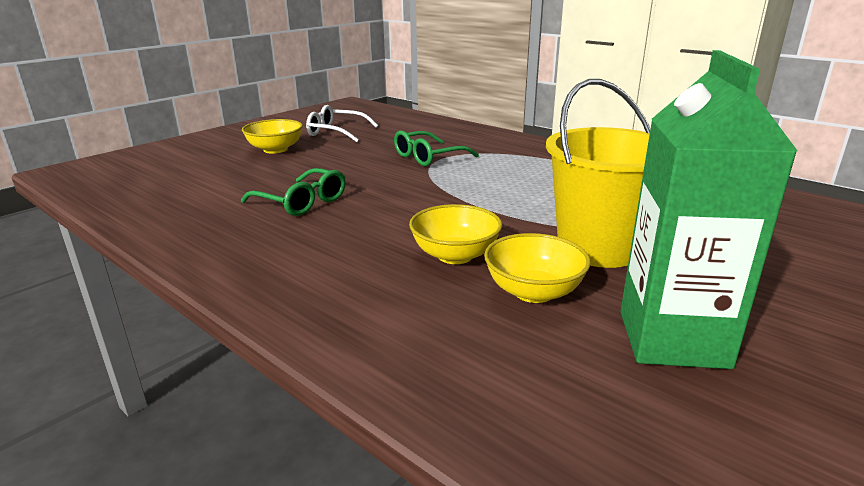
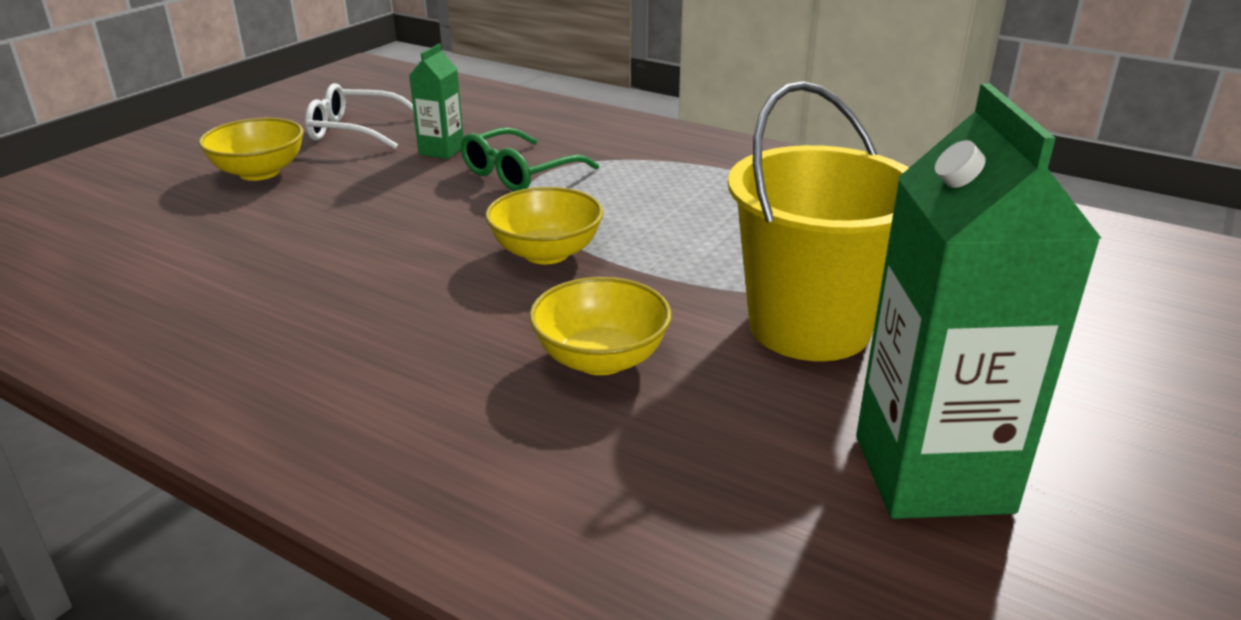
camera: 10 degrees left, 5 degrees up
(301, 202) = (332, 276): green glasses -> none
(384, 144) = (441, 151): none -> green carton
(533, 292) = (729, 413): yellow bowl -> yellow bowl (546, 253)

